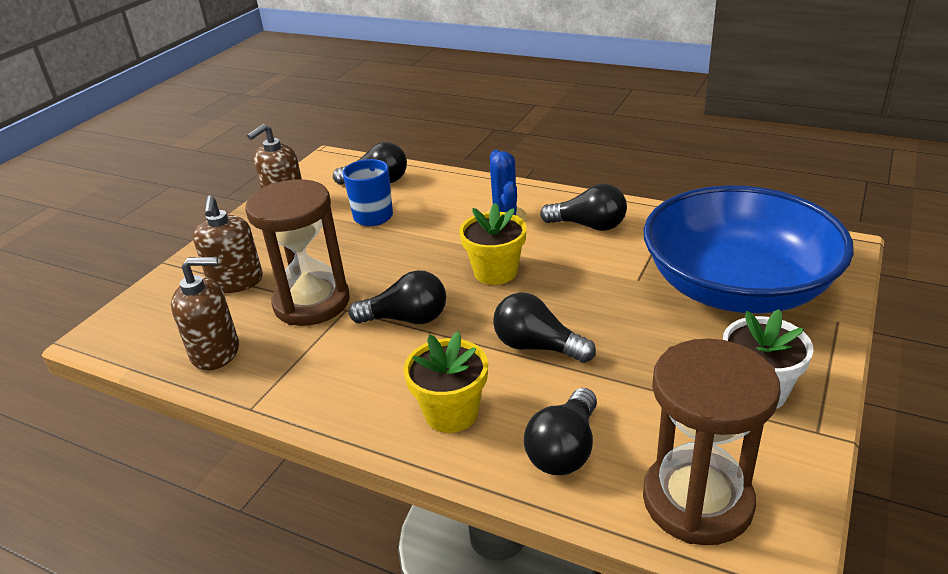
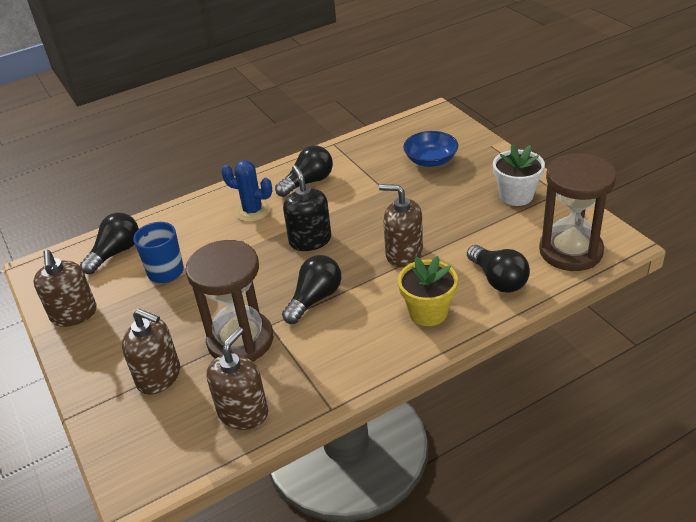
camera: 55 degrees left, 5 degrees up
(495, 272) = (310, 240): yellow flower pot -> black soap dispenser
(537, 346) = (404, 254): black light bulb -> brown soap dispenser
(737, 287) = (431, 160): blue bowl -> blue bowl, size x0.43

